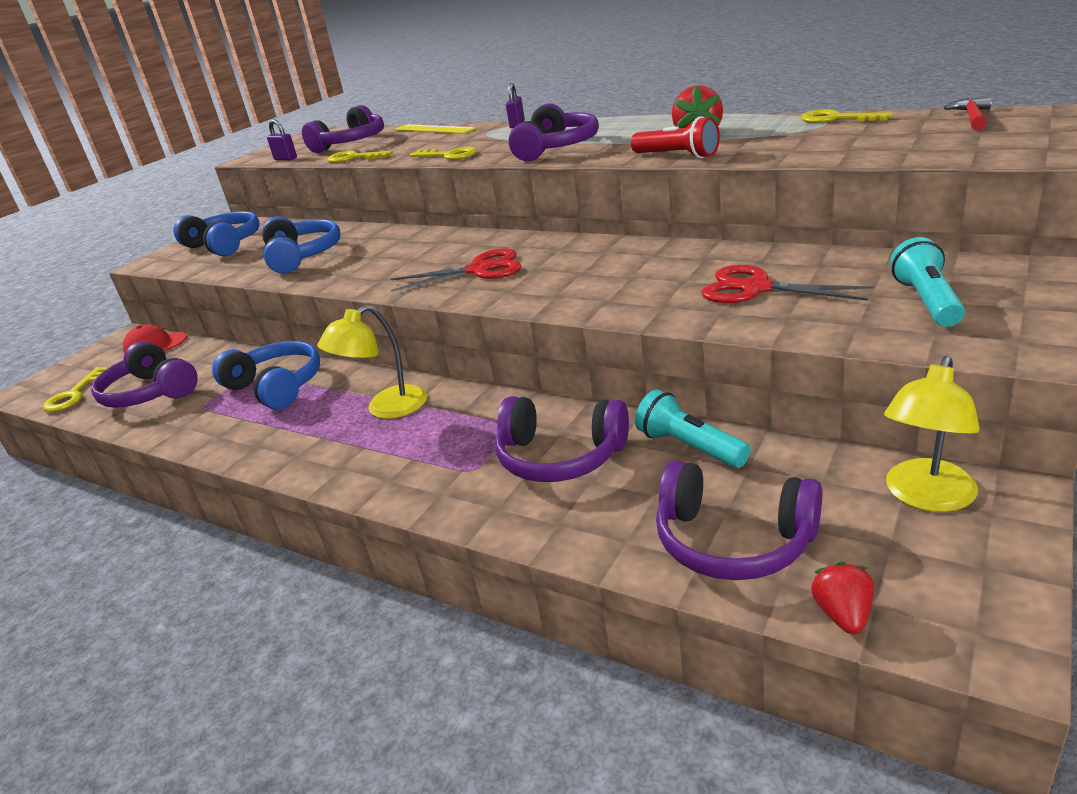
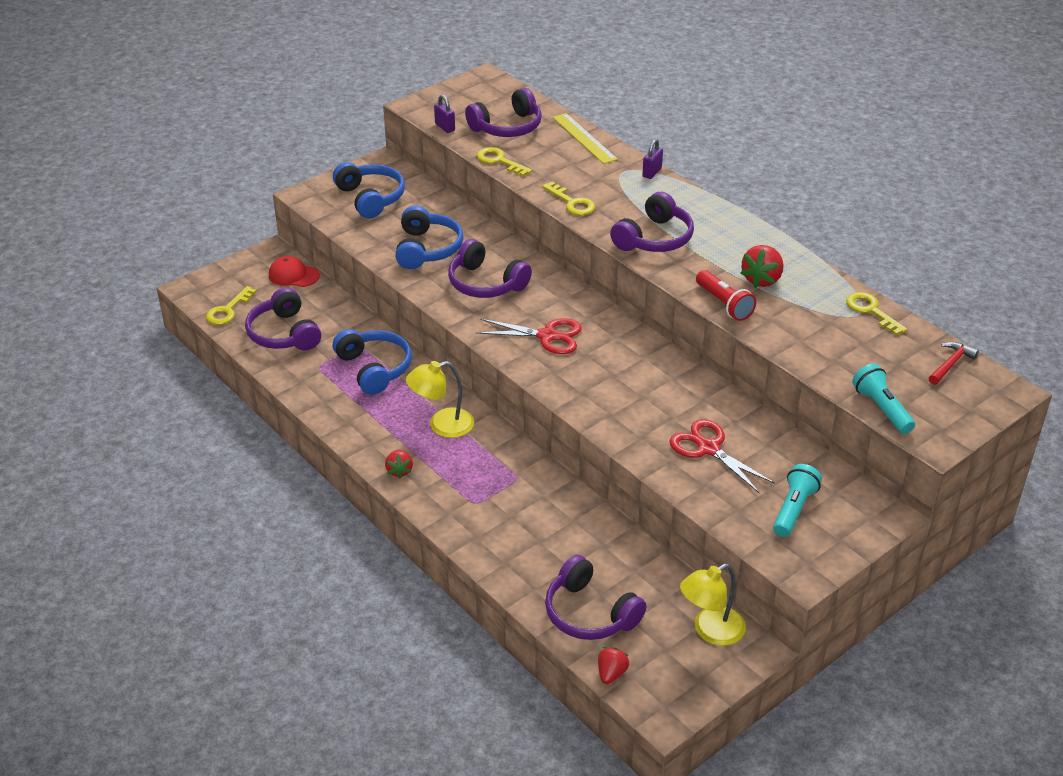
camera: 15 degrees right, 10 degrees up
(347, 471) = (399, 471): none -> red strawberry
(560, 457) = (531, 516): purple headphones -> purple headphones (485, 283)
(689, 447) = (611, 542): turquoise flashlight -> turquoise flashlight (881, 408)

